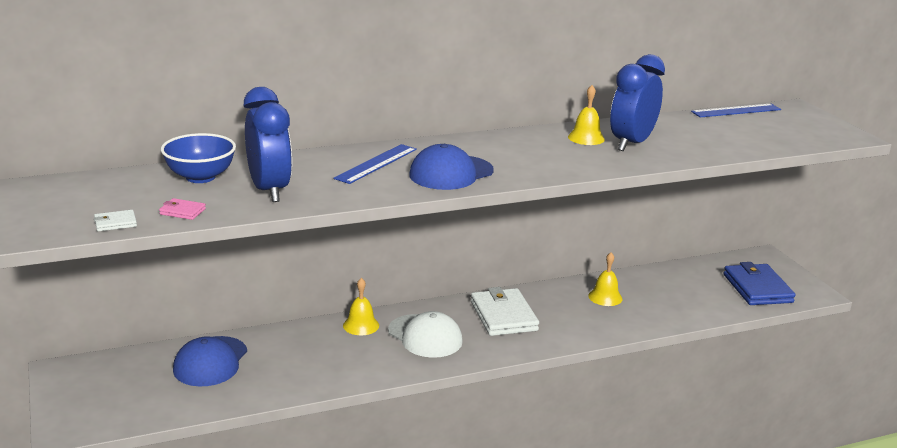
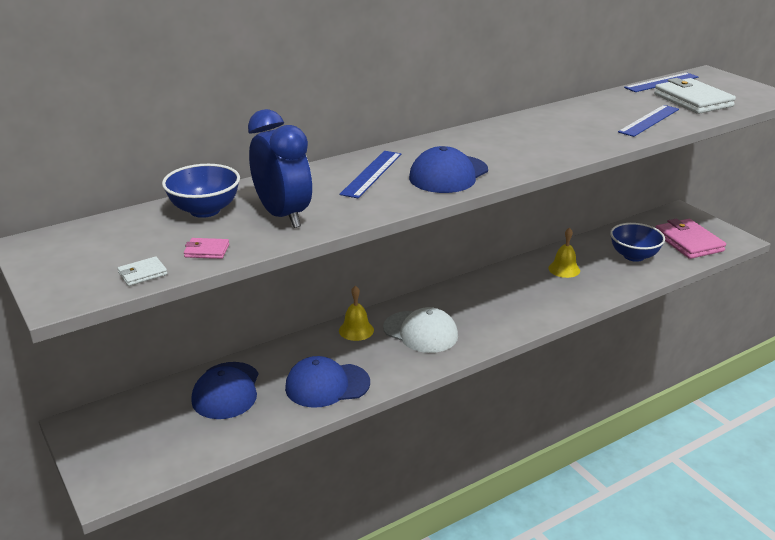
camera: 10 degrees left, 5 degrees up
(309, 371) = (327, 385): none -> blue cap
(503, 316) = (483, 301): white wallet -> white wallet (693, 100)
(586, 138) = (549, 124): yellow bell -> none
(631, 143) = (593, 124): blue clock -> none
(688, 294) = (633, 256): none -> blue bowl
(694, 146) = (649, 120): none -> blue ruler
(757, 288) = (688, 242): blue wallet -> pink wallet

